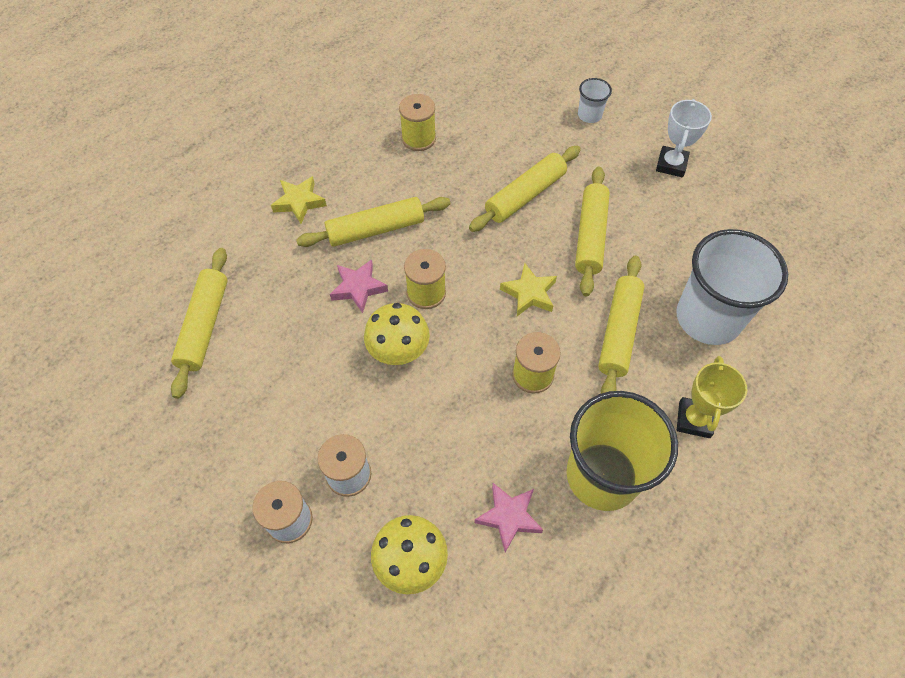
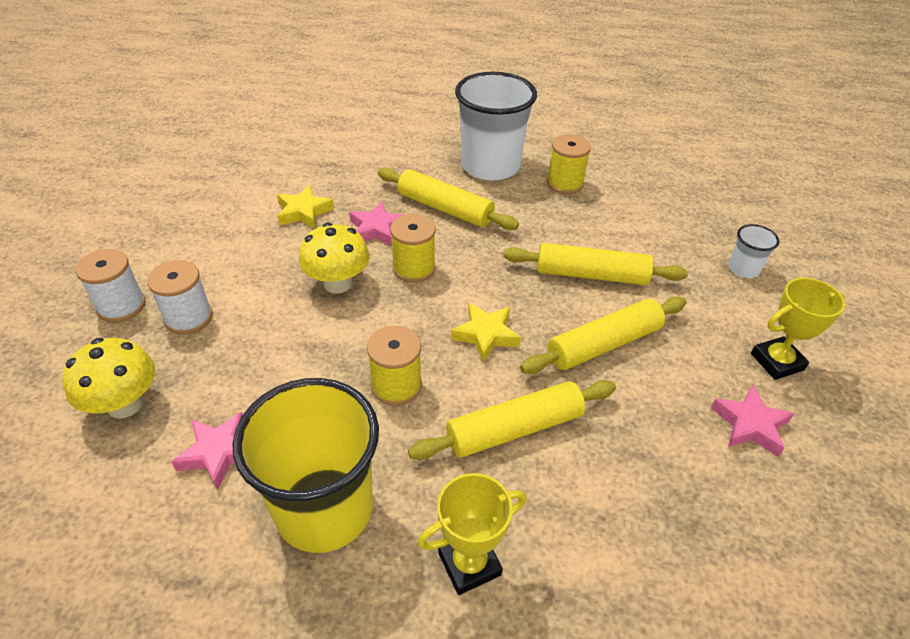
camera: 50 degrees right, 15 degrees down
(204, 326) = (265, 175): yellow rolling pin -> none
(299, 202) = (424, 159): yellow star -> yellow star (303, 212)
(671, 164) = (777, 362): white trophy -> yellow trophy
(703, 215) = (750, 425): none -> pink star
(708, 318) = (620, 504): white cup -> white cup (490, 166)

